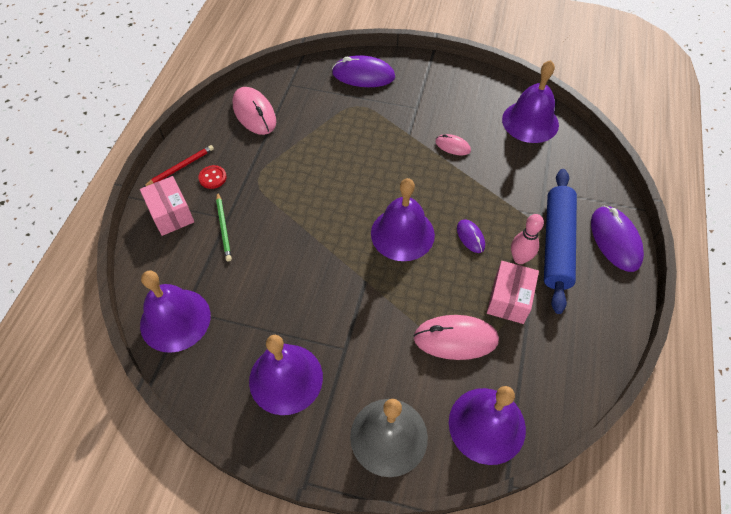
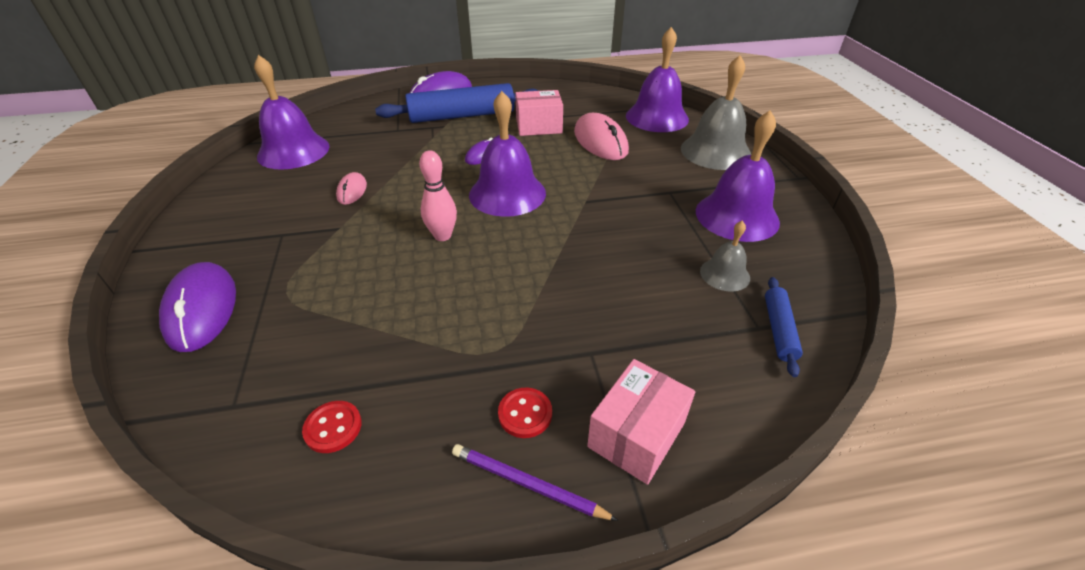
camera: 115 degrees left, 15 degrees down
(175, 320) = (779, 330): purple bell -> blue rolling pin
(180, 167) = (527, 484): red pencil -> purple pencil
(224, 228) = (610, 348): green pencil -> none
(235, 323) = (724, 274): none -> grey bell
(254, 113) = (333, 428): pink mouse -> red button
(519, 258) = (491, 128): pink bowling pin -> pink bowling pin (442, 236)

